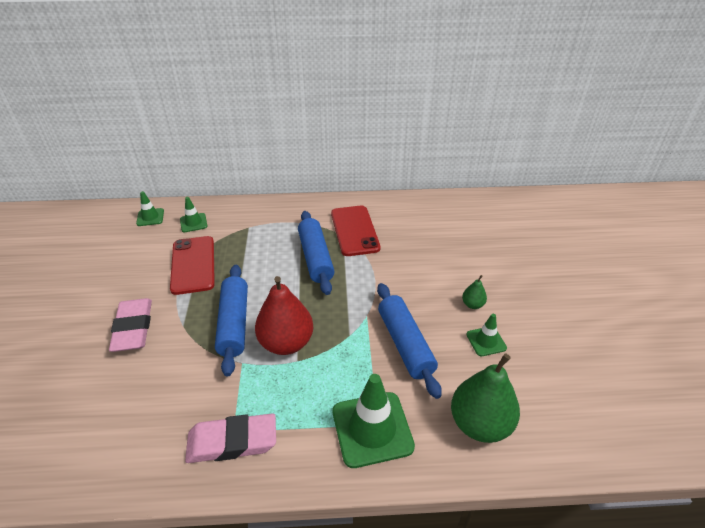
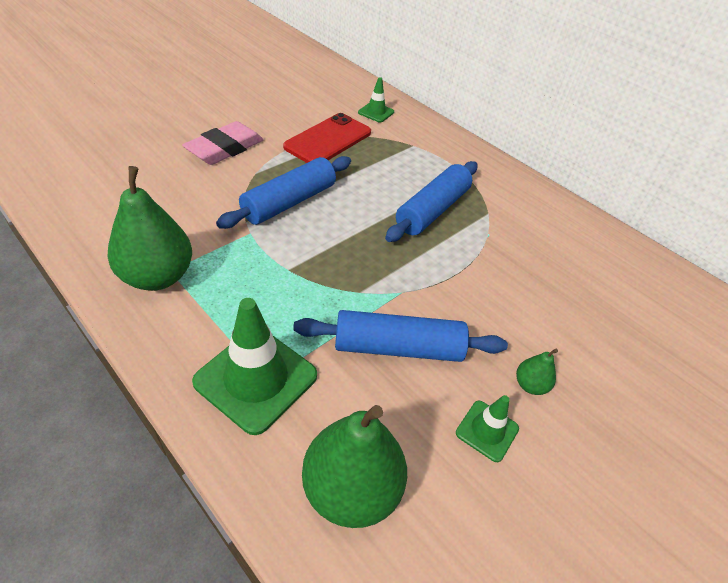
camera: 45 degrees right, 5 degrees up
(150, 217) = (351, 87): green traffic cone -> none
(232, 442) = (157, 277): pink eraser -> green pear
(286, 343) = (302, 249): red pear -> none
(354, 231) = (507, 218): red phone -> none
(405, 344) = (397, 348): blue rolling pin -> blue rolling pin turned 60 degrees clockwise

